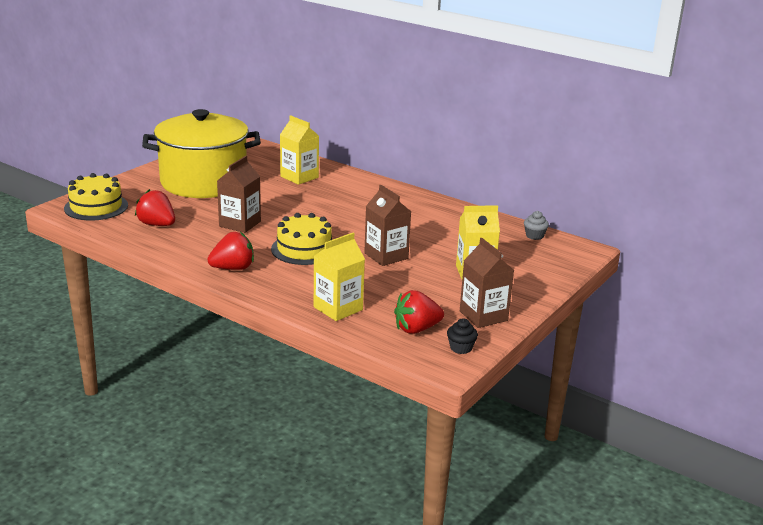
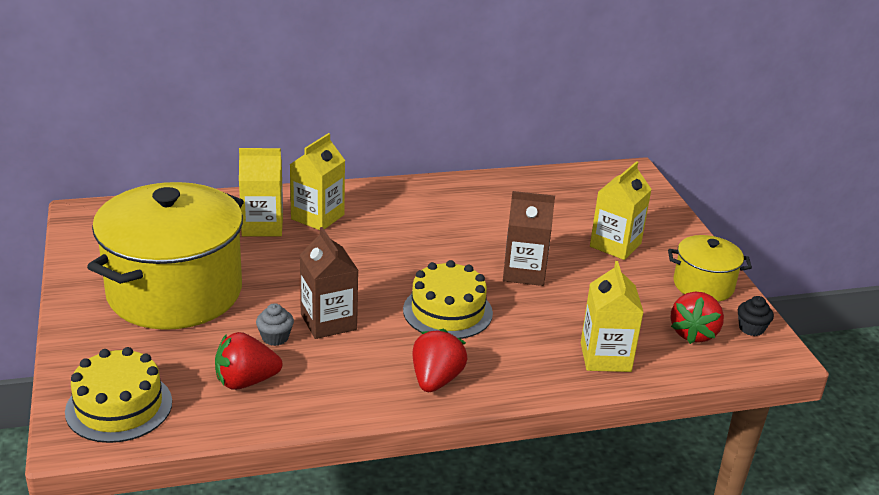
camera: 50 degrees left, 5 degrees up
(334, 185) = (317, 217): none -> yellow carton
(483, 316) = (703, 285): brown carton -> yellow pot
(534, 236) = (578, 178): grey cupcake -> grey cupcake (275, 337)

